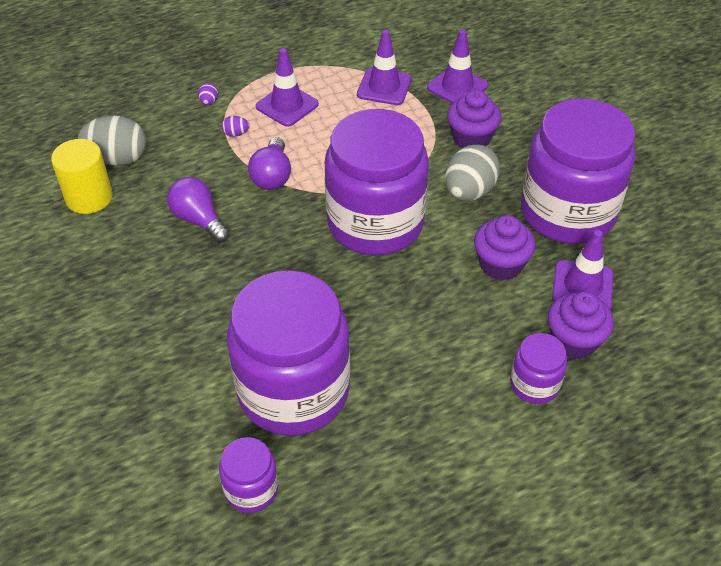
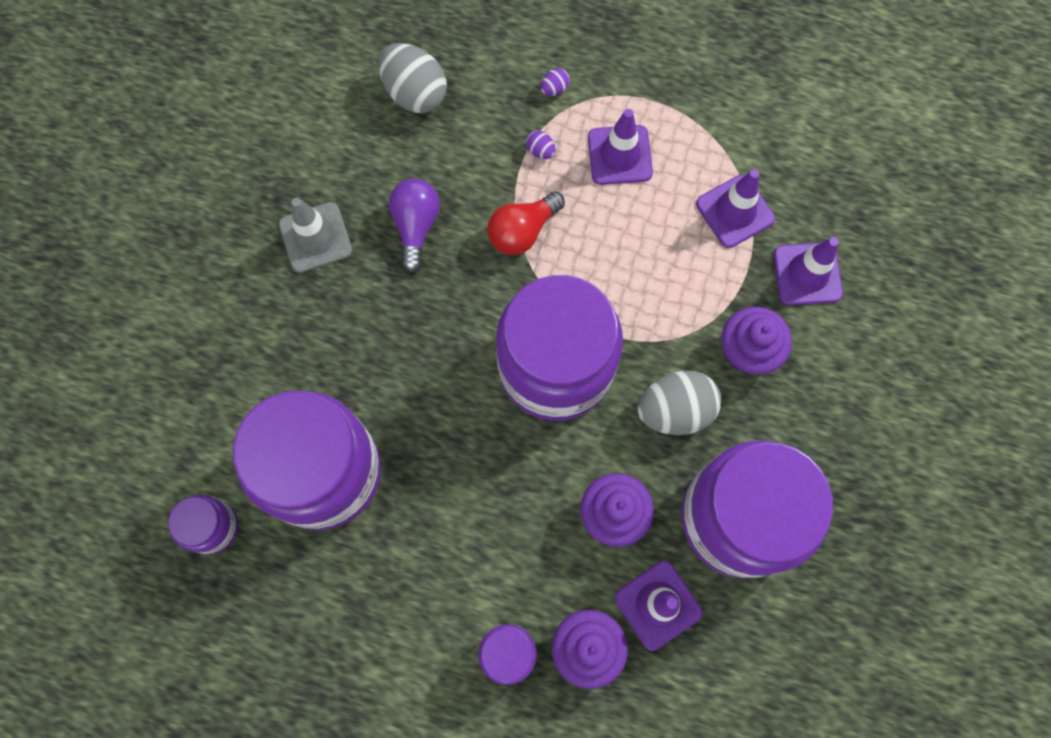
camera: 45 degrees right, 25 degrees up
(89, 197) = (353, 119): yellow cylinder -> none
(134, 273) = (315, 237): none -> grey traffic cone
(272, 176) = (522, 231): purple light bulb -> red light bulb

